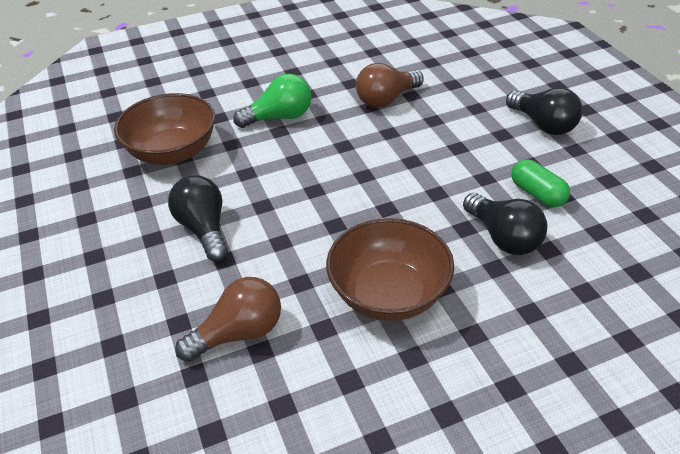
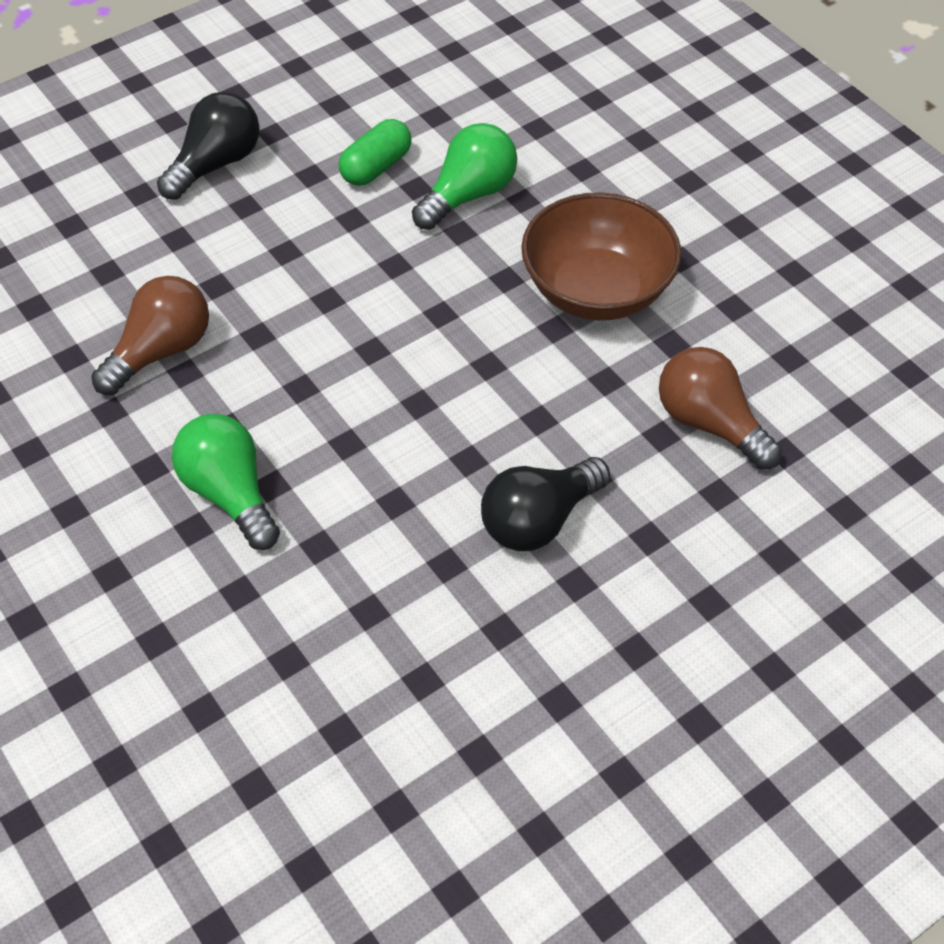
camera: 105 degrees left, 10 degrees up
(173, 152) = (357, 632): brown bowl -> none
(386, 99) = (160, 351): brown light bulb -> brown light bulb turned 90 degrees counterclockwise
(503, 237) = (468, 195): black light bulb -> green light bulb

